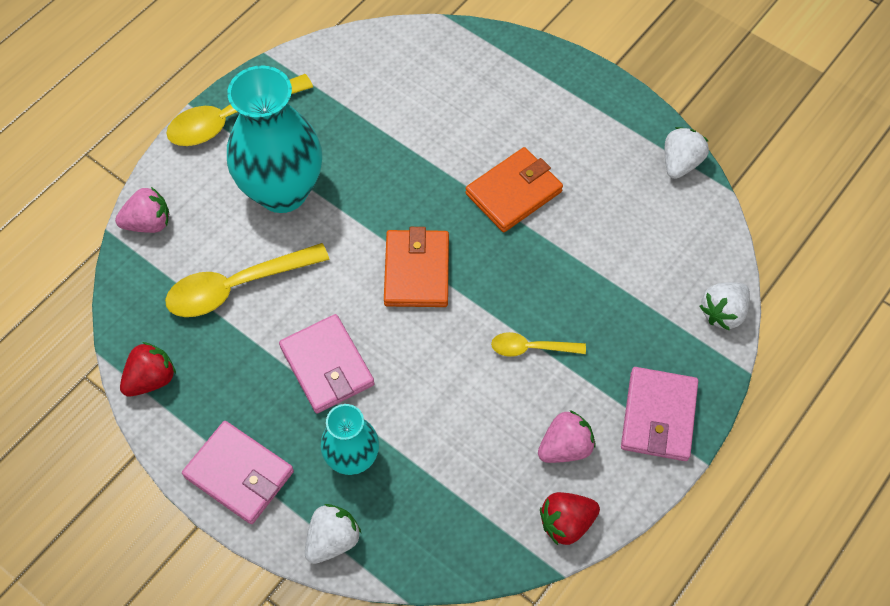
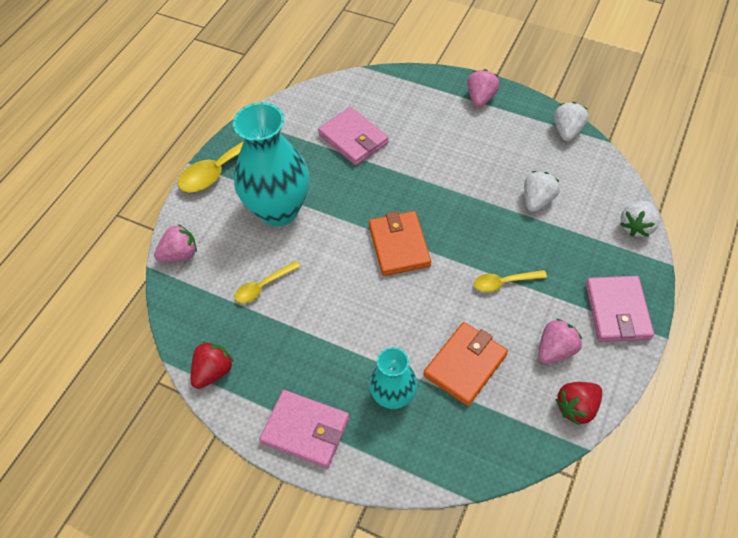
camera: 10 degrees left, 5 degrees down
(237, 286) = (263, 286): yellow spoon -> yellow spoon, size x0.55
(327, 366) = (351, 330): pink wallet -> pink wallet (353, 139)
(332, 540) = (397, 465): white strawberry -> white strawberry (537, 200)
(514, 193) = (453, 175): orange wallet -> orange wallet (465, 365)
(583, 93) = (480, 98): none -> pink strawberry

